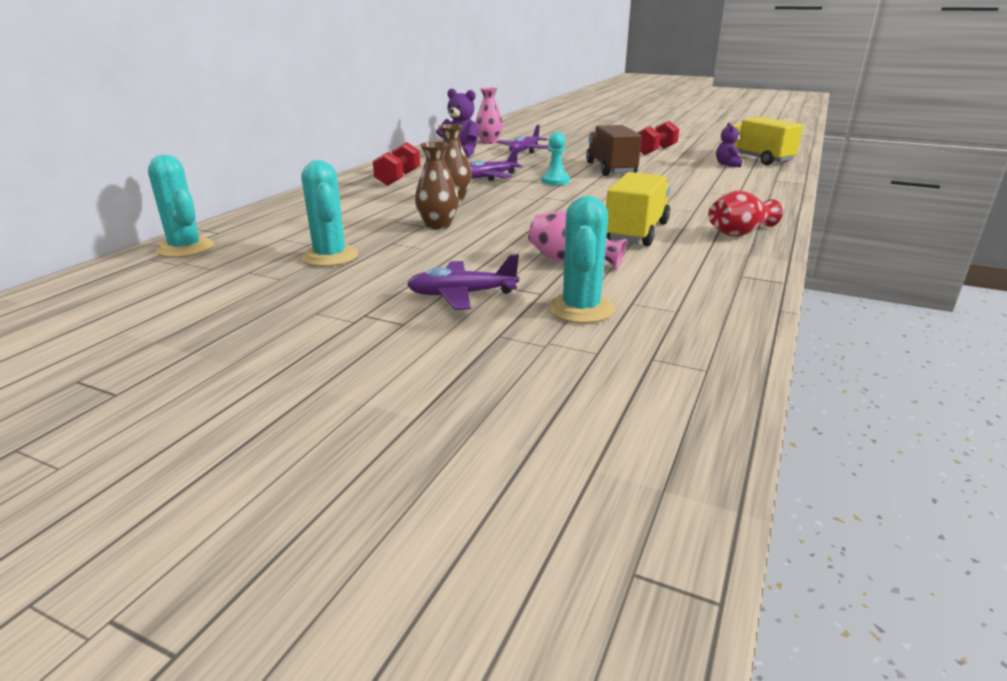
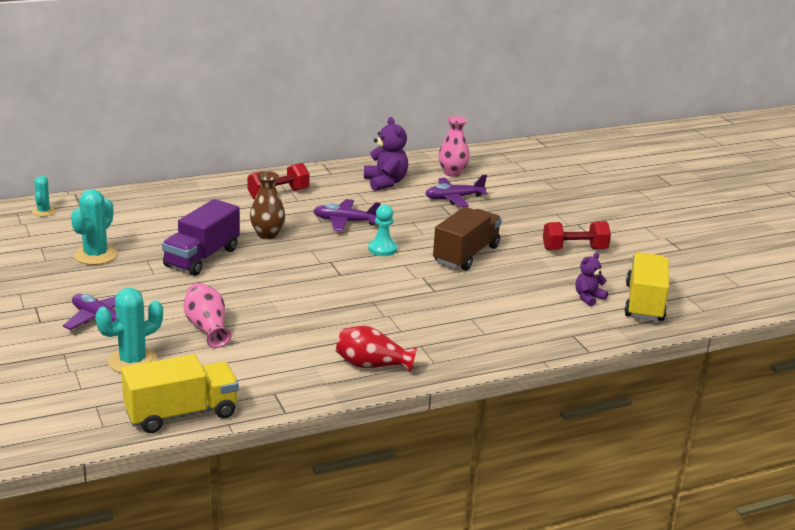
camera: 40 degrees right, 0 degrees up
(185, 248) = (43, 211): turquoise cactus -> turquoise cactus, size x0.57
(438, 225) = (202, 257): brown vase -> purple truck
(636, 232) = (306, 327): yellow truck -> yellow truck (181, 414)

